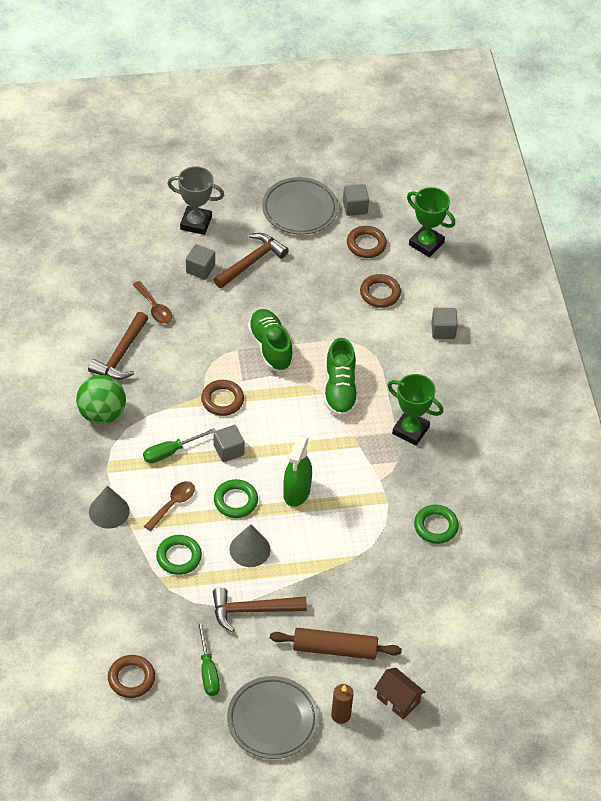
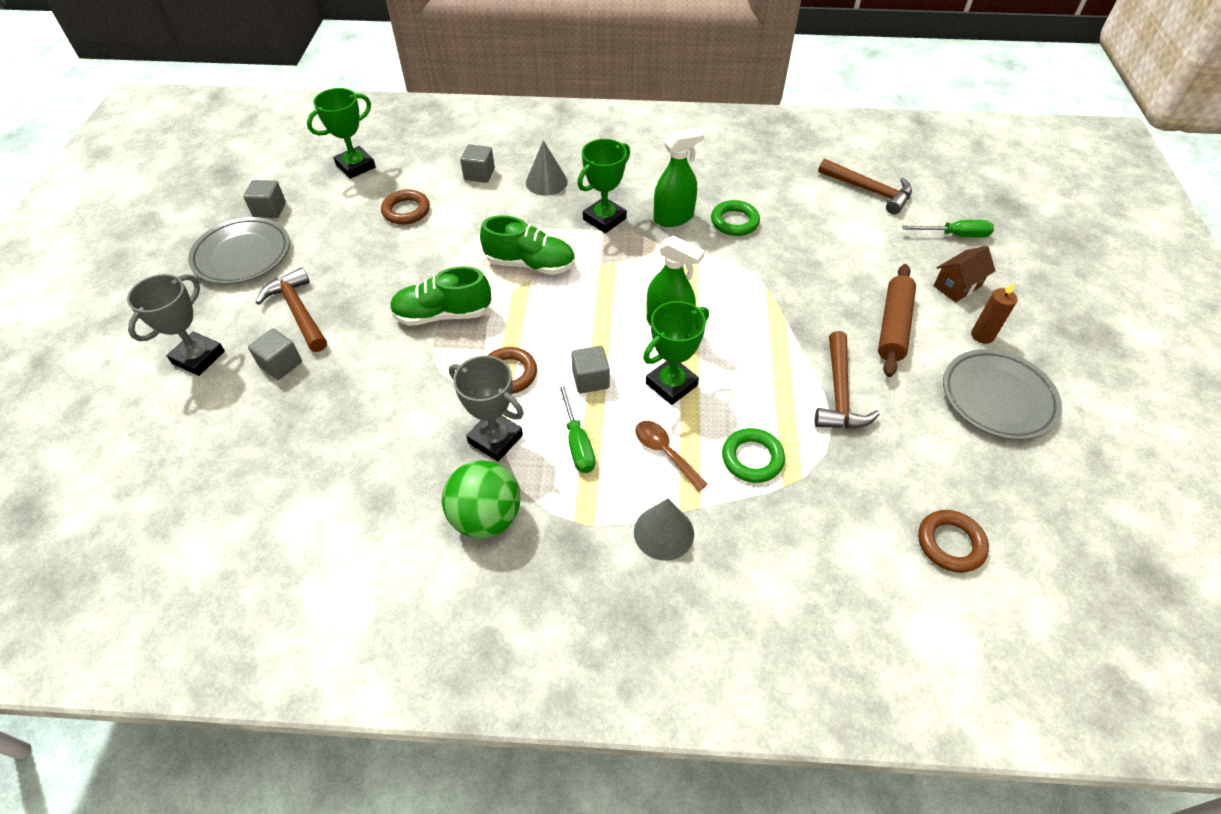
camera: 75 degrees left, 0 degrees up
(121, 355) = (387, 478): brown hammer -> brown hammer (869, 191)
(154, 308) = (321, 425): brown spoon -> none
(163, 405) = (495, 439): none -> grey trophy
(208, 670) = (931, 452): green screwdriver -> green screwdriver (955, 235)
(235, 501) = (671, 384): green ring -> green trophy
(250, 549) = (747, 382): grey cone -> grey cone (546, 182)
(366, 244) = (330, 210): brown ring -> none
(427, 480) = (673, 218): none -> green spray bottle

